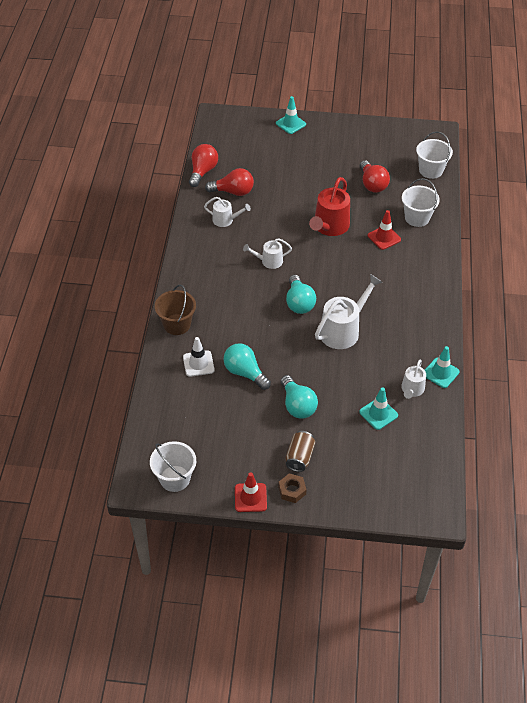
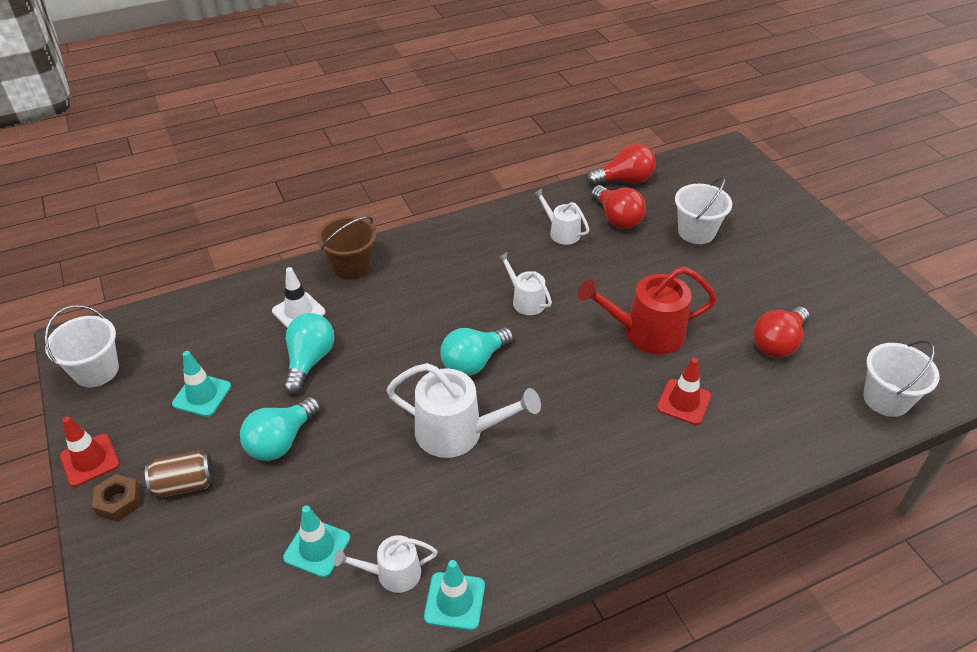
camera: 60 degrees right, 5 degrees down
(225, 220) = (561, 232): white watering can -> white watering can turned 150 degrees clockwise
(290, 124) = (796, 215): turquoise traffic cone -> turquoise traffic cone (202, 395)
(417, 218) = (765, 425): white bucket -> white bucket (696, 232)

